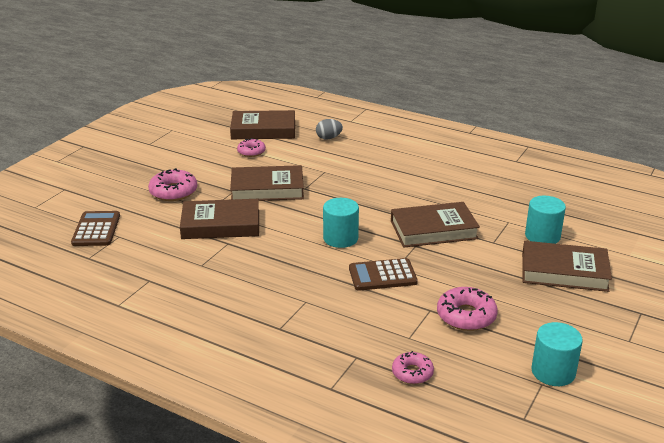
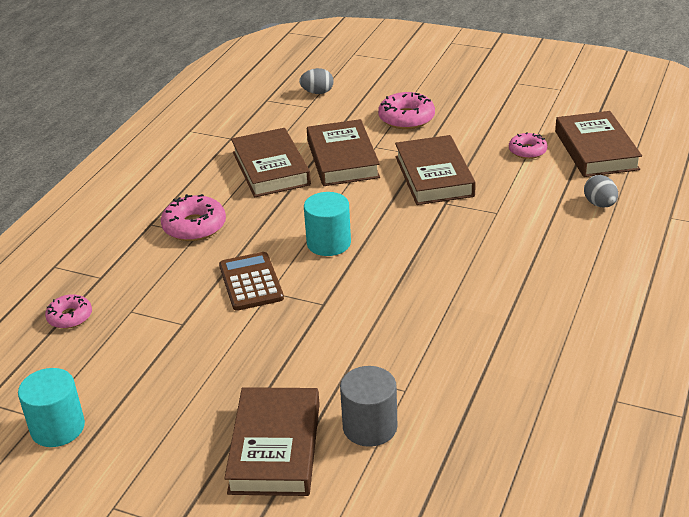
camera: 85 degrees right, 5 degrees up
(96, 229) = (317, 92): brown calculator -> grey egg
(433, 230) = (365, 317): brown book -> brown book (271, 168)
(466, 316) = (169, 353): pink donut -> pink donut (194, 226)
(542, 236) = (370, 427): turquoise cylinder -> grey cylinder

